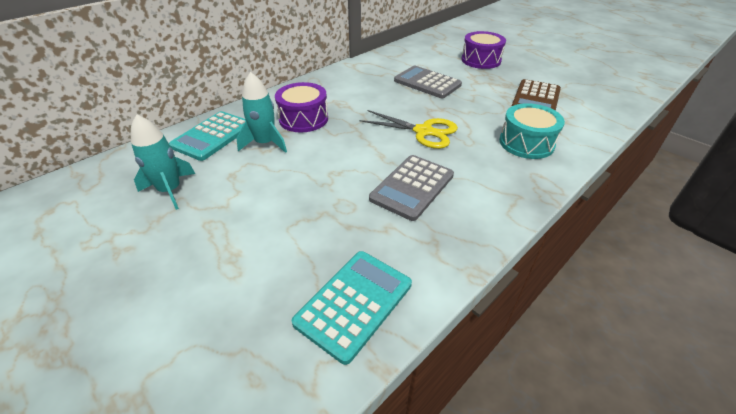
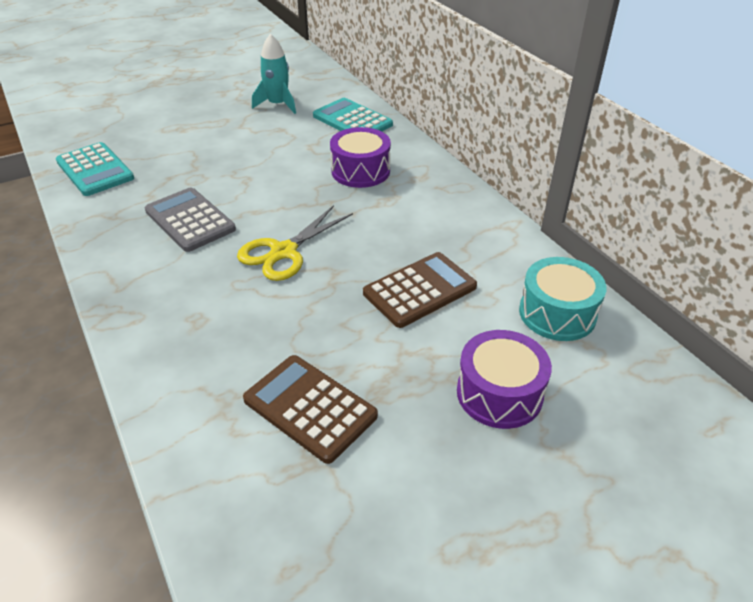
camera: 105 degrees right, 0 degrees up
(265, 143) = (322, 146): turquoise rocket -> none
(427, 83) = (420, 290): grey calculator -> brown calculator
(526, 143) = (201, 337): turquoise drum -> turquoise drum (557, 313)

